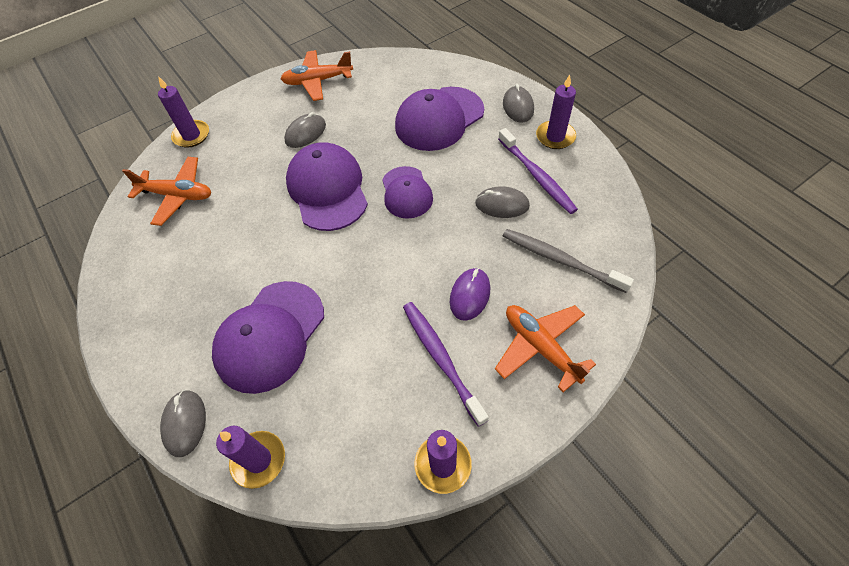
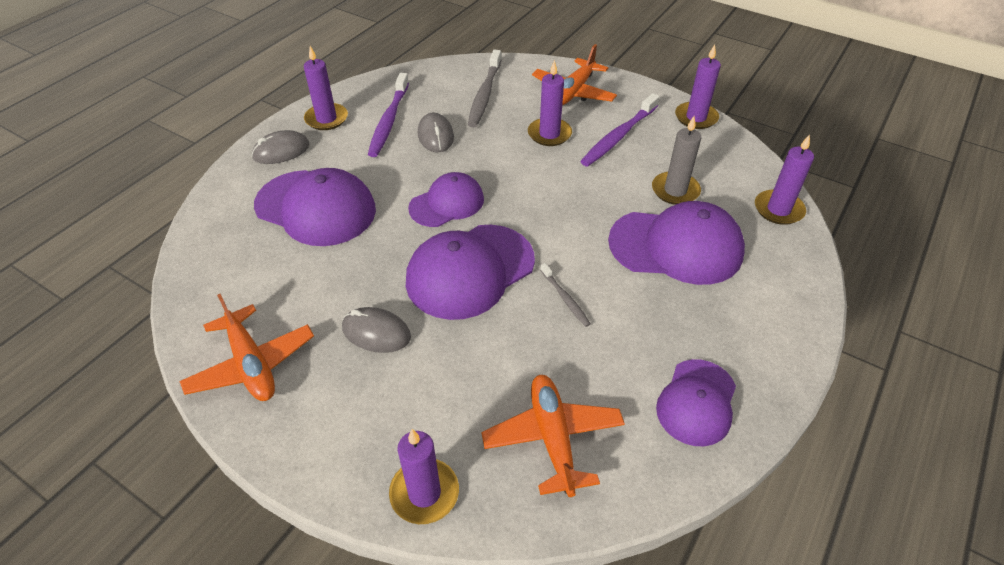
camera: 115 degrees left, 10 degrees down
(141, 278) = (696, 402): none -> purple cap
(185, 423) = (797, 270): grey mouse -> none
(268, 237) = (565, 299): none -> grey toothbrush
(335, 372) = (675, 190): none -> grey candle
(470, 295) = (549, 134): purple mouse -> purple candle
(537, 176) = (389, 121): purple toothbrush -> purple toothbrush turned 150 degrees clockwise

